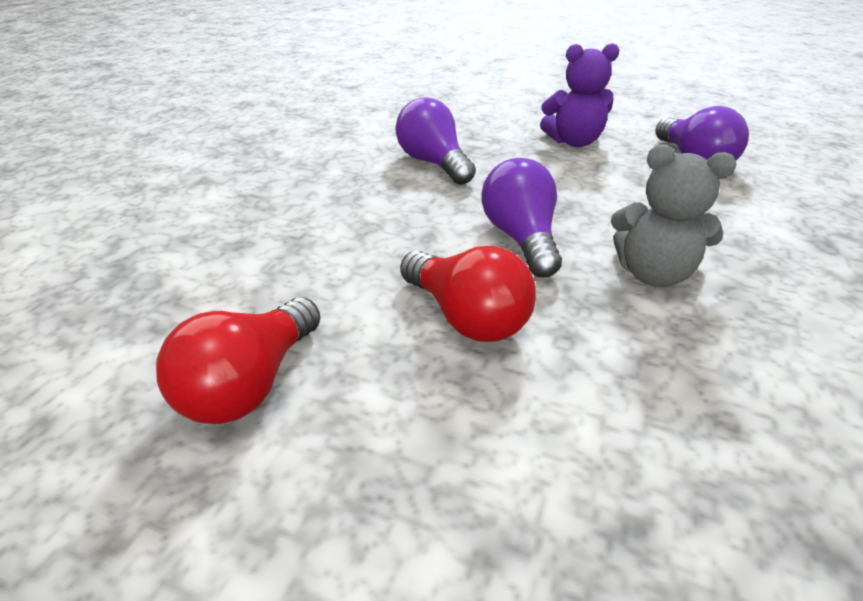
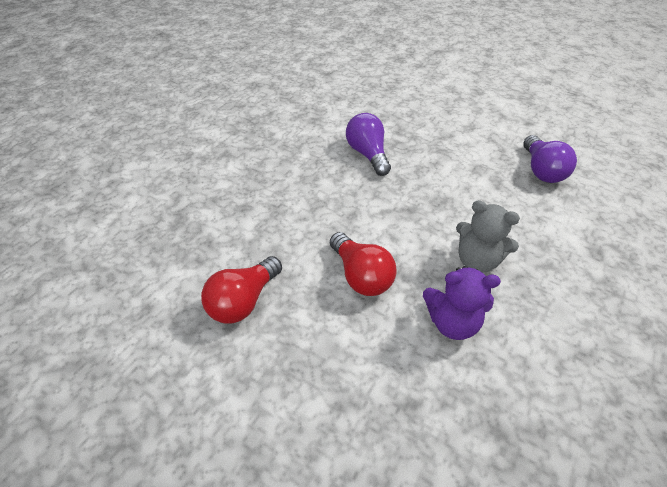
camera: 10 degrees right, 10 degrees up
(521, 238) = (406, 223): purple light bulb -> none
(574, 142) = (465, 144): purple teddy bear -> purple teddy bear (452, 322)

